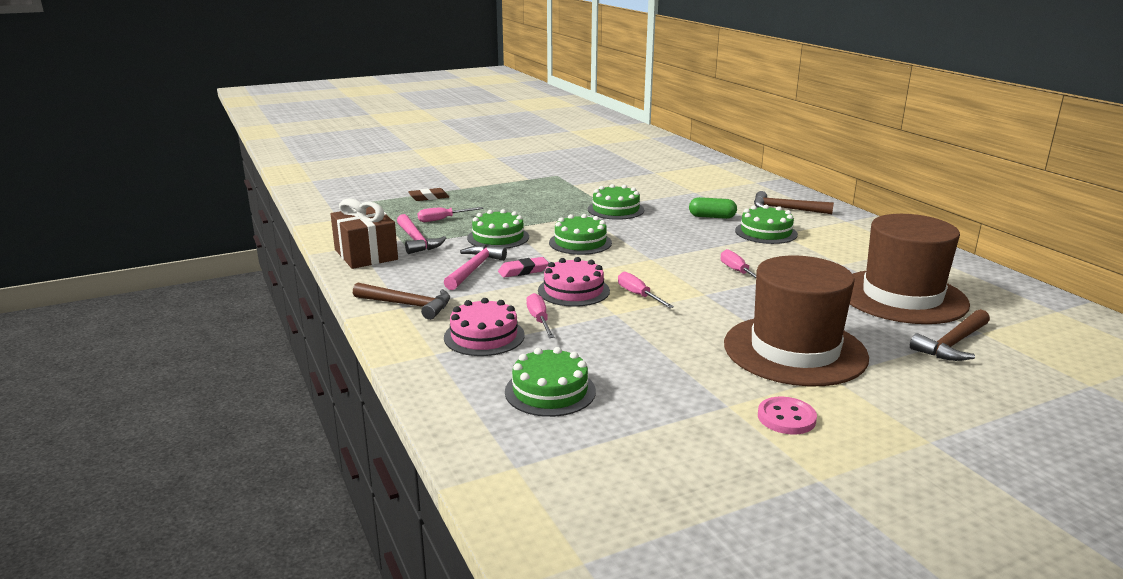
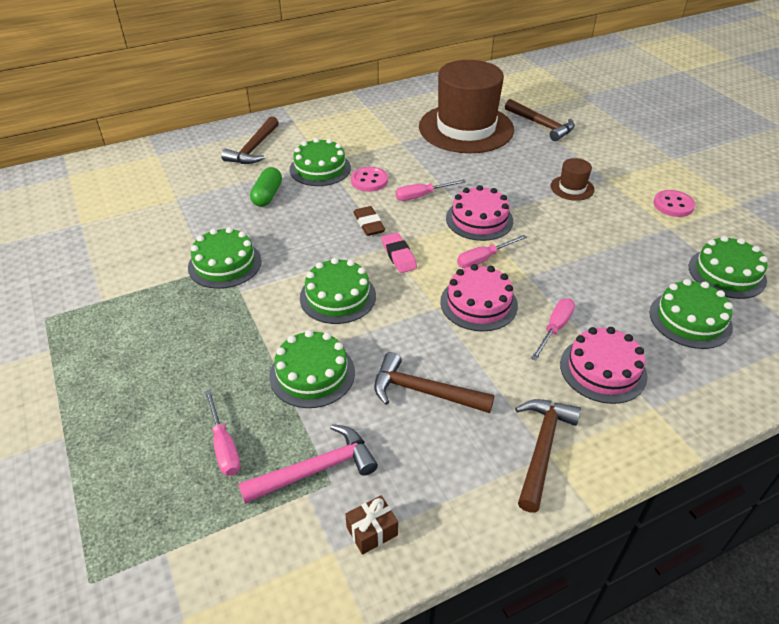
camera: 90 degrees left, 20 degrees up
(366, 254) = (372, 531): brown gift -> brown gift, size x0.45
(429, 197) = (101, 480): brown eraser -> brown eraser (369, 224)
(474, 269) = (423, 391): pink hammer -> brown hammer
(523, 271) = (427, 345): pink eraser -> pink eraser (398, 256)
(539, 320) = (555, 328): pink screwdriver -> pink screwdriver turned 135 degrees clockwise
(636, 432) = (727, 273): none -> green cake
(705, 296) = (479, 219): none -> pink cake
(755, 251) = (369, 181): none -> pink button
(794, 350) = (572, 188): brown hat -> brown hat, size x0.40

